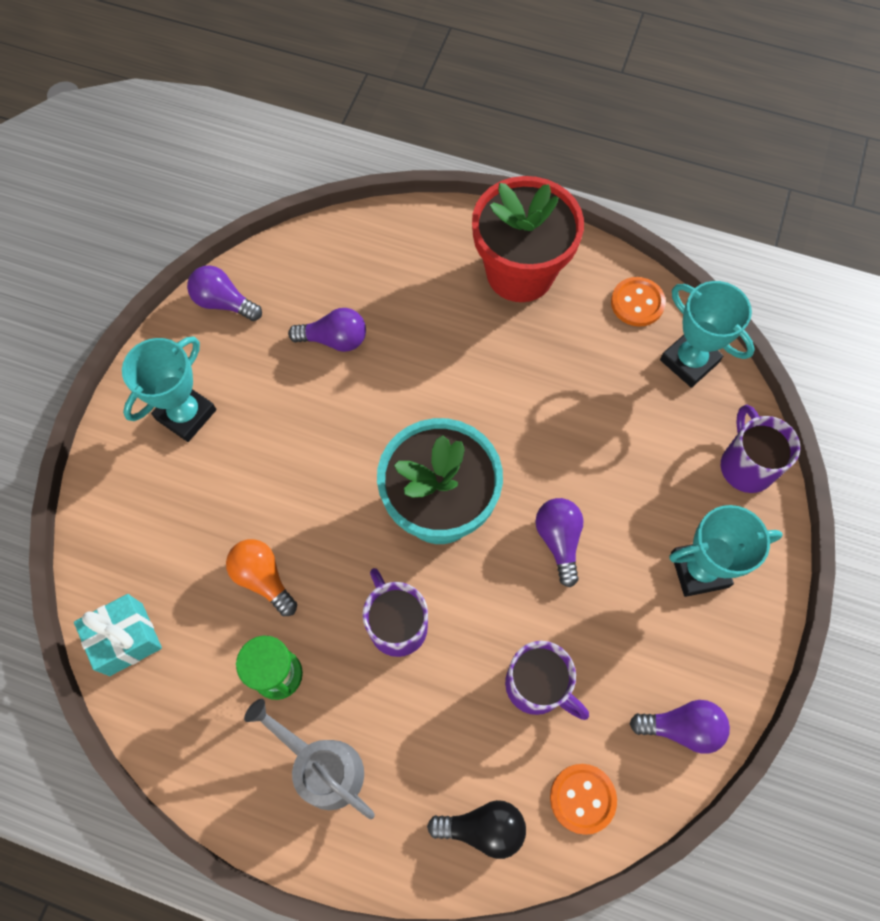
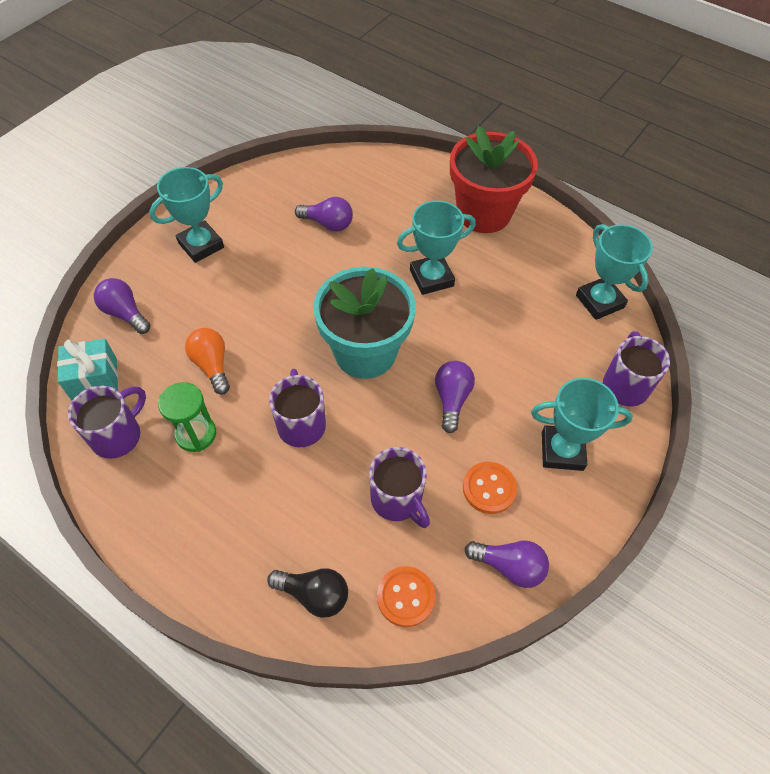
camera: 15 degrees right, 10 degrees down
(185, 704) = (118, 435): none -> purple mug
(224, 303) = (257, 183): purple light bulb -> purple light bulb (125, 313)
(322, 767) = (203, 510): grey watering can -> none
(485, 383) = (431, 278): none -> turquoise trophy
(637, 303) = (569, 253): orange button -> orange button (489, 488)

